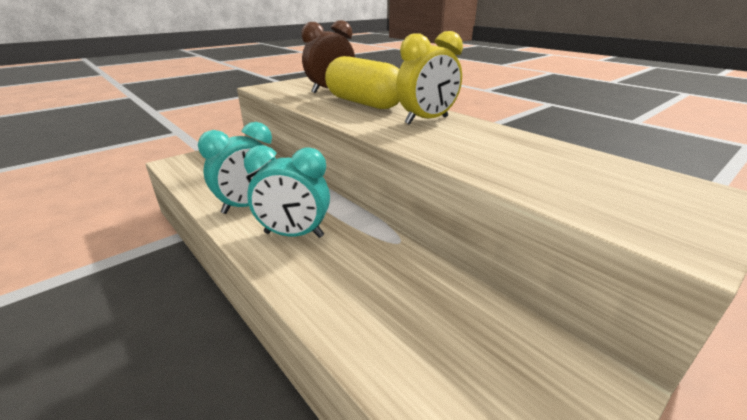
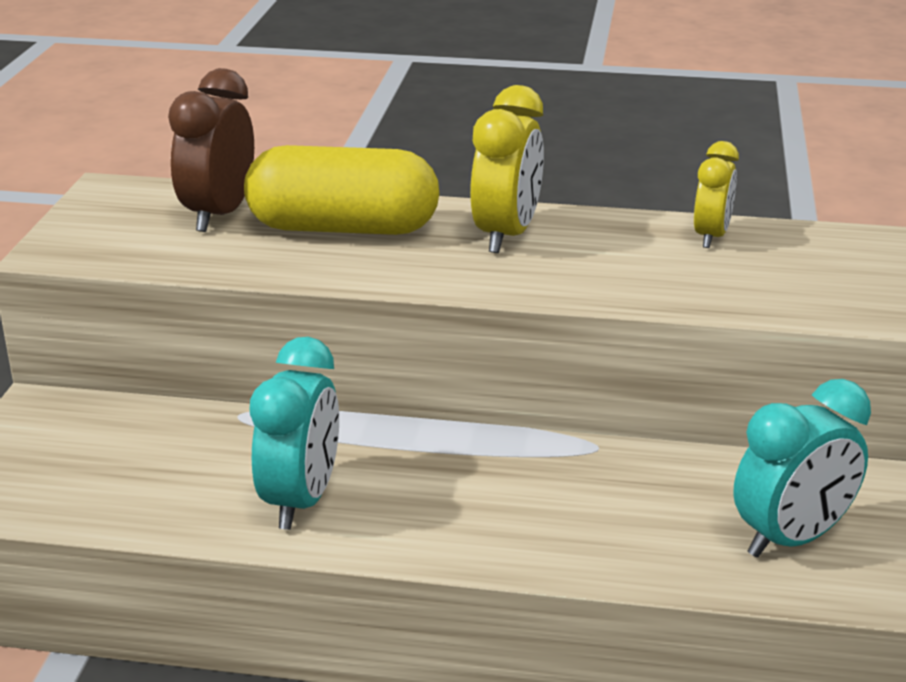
camera: 40 degrees left, 0 degrees up
(294, 234) = (450, 506): turquoise clock -> turquoise clock (791, 539)
(541, 148) = (711, 237): none -> yellow clock

